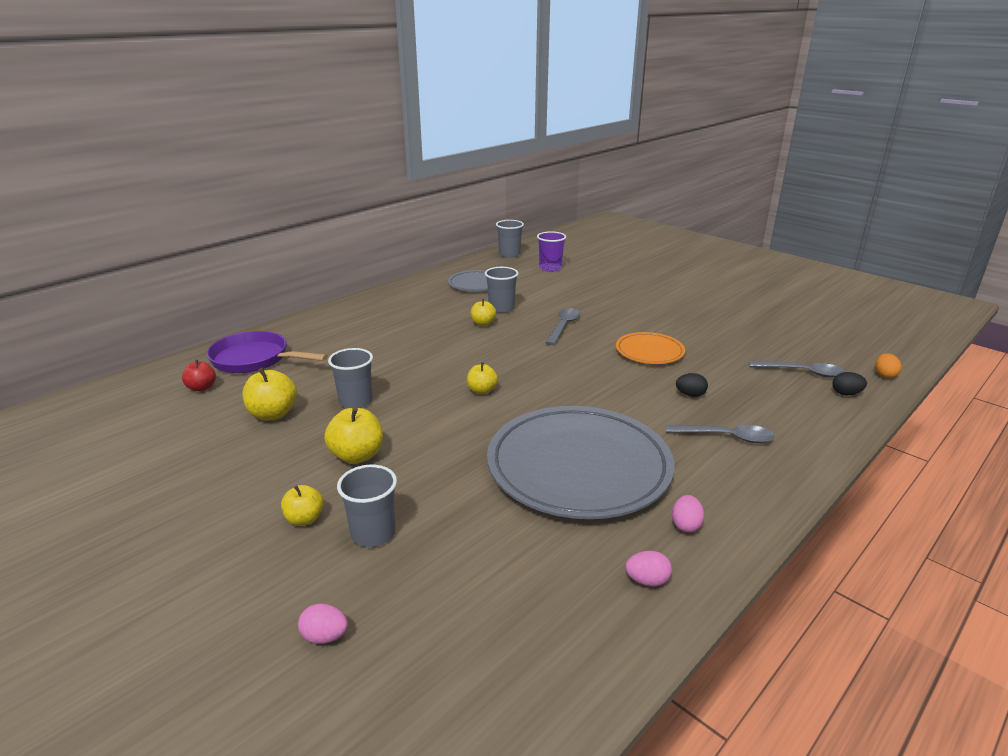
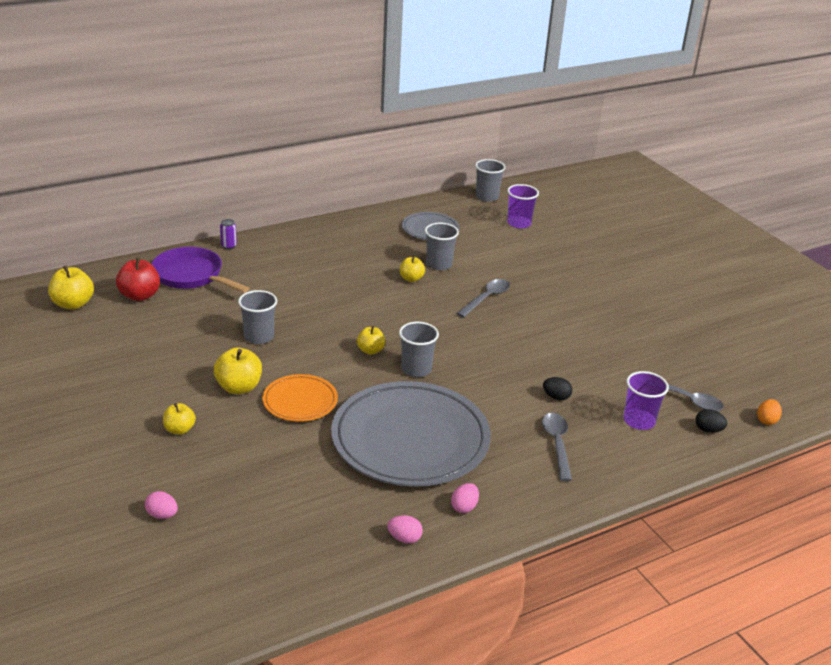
camera: 15 degrees right, 5 degrees up
(201, 388) = (140, 296): red apple -> red apple, size x1.57
(273, 414) = (188, 334): yellow apple -> yellow apple (73, 304)
(284, 327) = (229, 246): none -> purple can
(373, 533) = (224, 453): grey cup -> grey cup (416, 369)
(649, 352) = (551, 344): orange plate -> orange plate (300, 401)
(726, 437) = (557, 444): grey spoon -> grey spoon turned 120 degrees counterclockwise
(781, 399) = (639, 421): none -> purple cup

